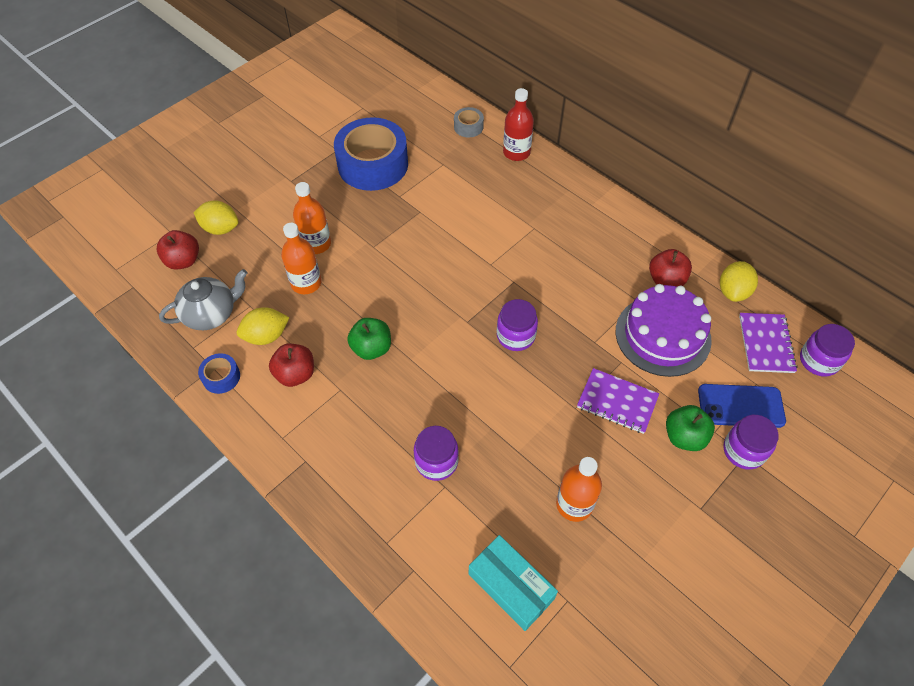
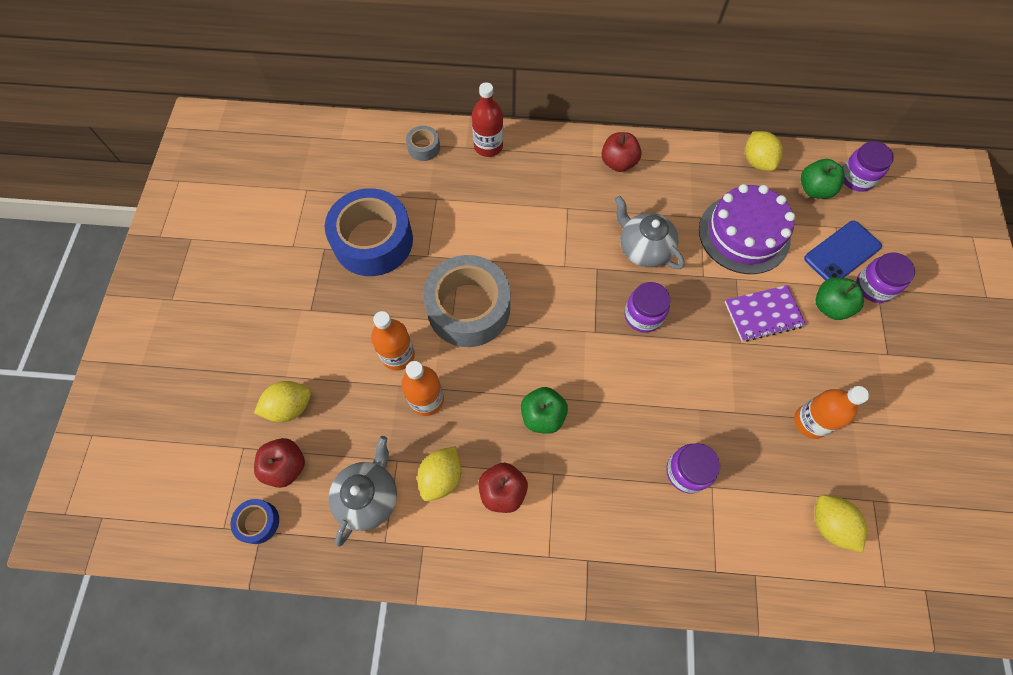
camera: 40 degrees left, 10 degrees up
(221, 377) = (440, 548): blue tape -> blue tape (258, 522)
(392, 246) = (468, 308): none -> grey tape
(511, 586) = (830, 524): turquoise box -> yellow lemon
(565, 292) = (643, 249): none -> grey teapot
(666, 280) = (705, 185): red apple -> red apple (618, 163)
(766, 344) = (814, 189): purple notebook -> green apple

